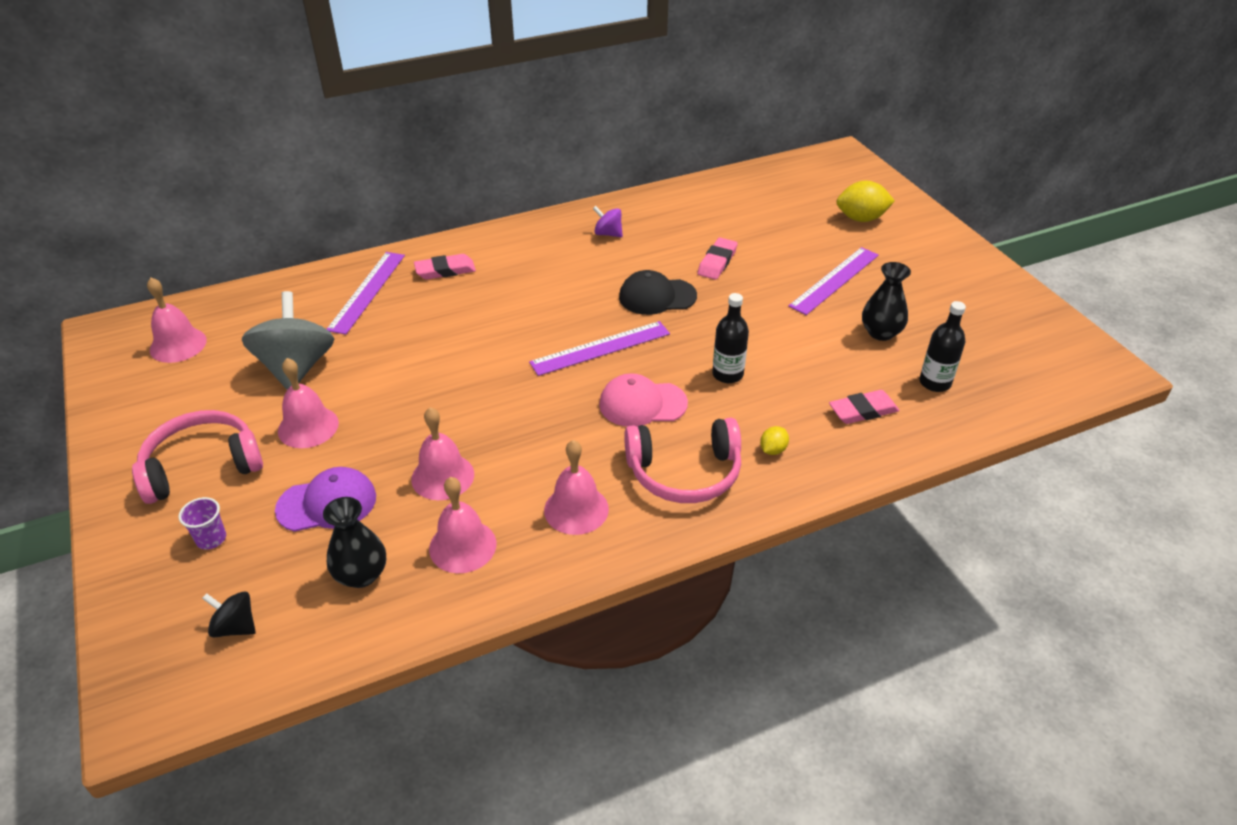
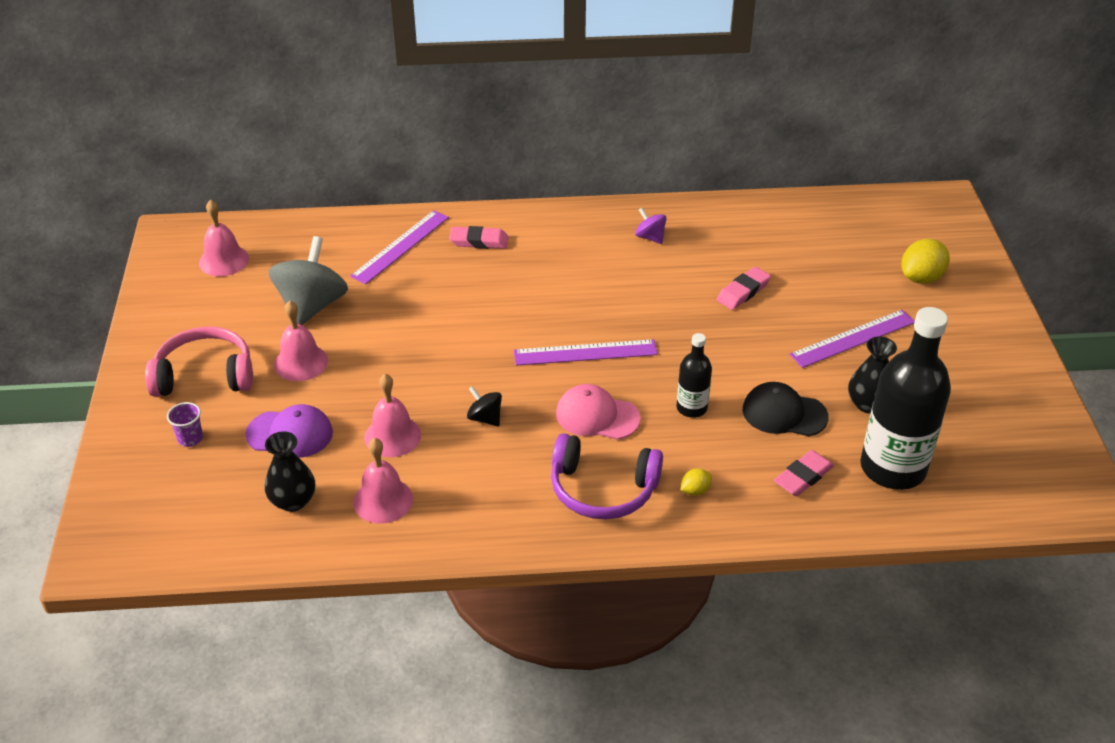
camera: 20 degrees right, 0 degrees up
(235, 627) = (183, 514): black spinning top -> black spinning top (485, 418)
(576, 509) = (491, 495): pink bell -> none
(657, 296) = (665, 314): black cap -> black cap (784, 413)
(684, 472) = (602, 489): pink headphones -> purple headphones
(861, 218) = (921, 278): yellow lemon -> yellow lemon turned 60 degrees counterclockwise
(863, 411) = (803, 477): pink eraser -> pink eraser turned 45 degrees counterclockwise
(935, 383) = (892, 468): black bottle -> black bottle, size x2.02

